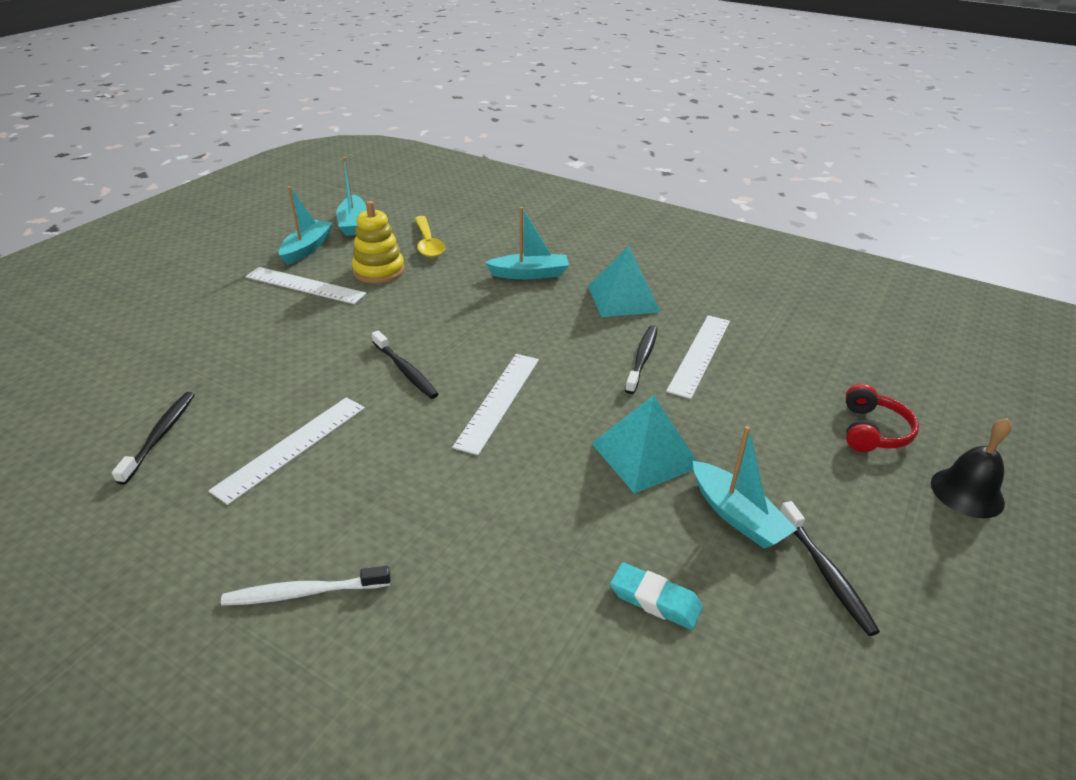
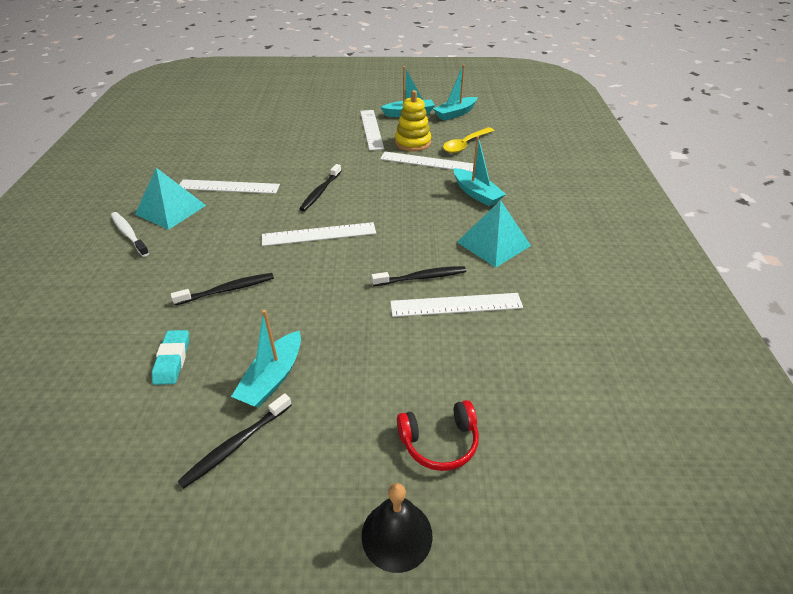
camera: 60 degrees right, 5 degrees up
(160, 435) = (213, 151): black toothbrush -> black toothbrush (228, 290)
(432, 277) = (427, 162): none -> white ruler
(645, 455) = (309, 313): turquoise pyramid -> turquoise pyramid (170, 210)

